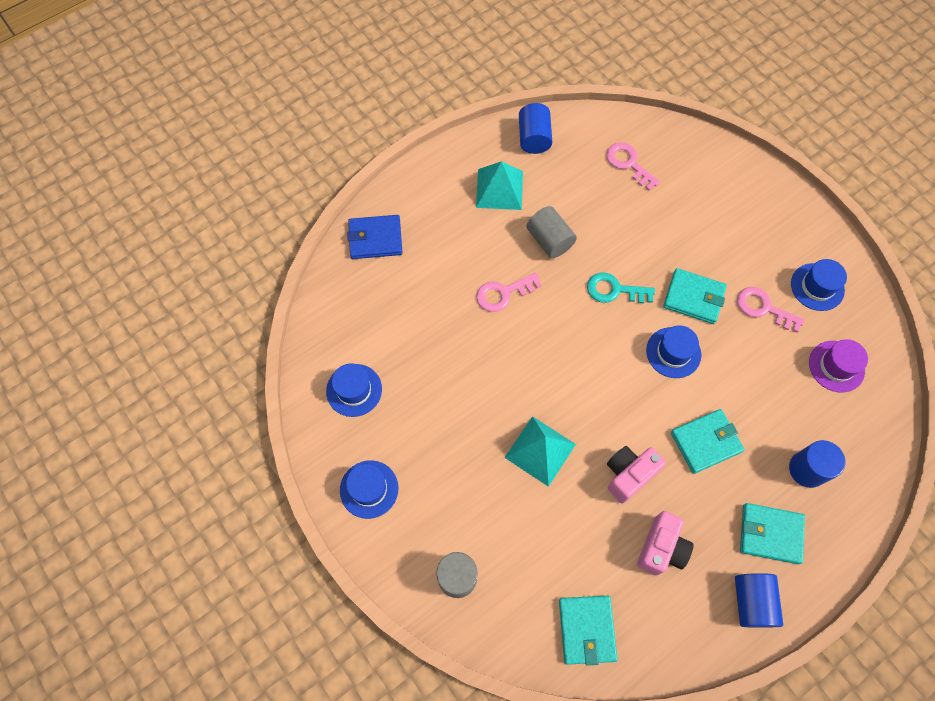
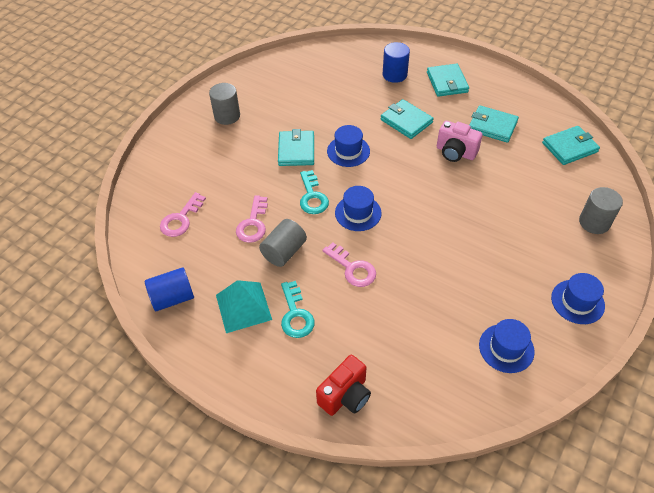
camera: 110 degrees left, 15 degrees down
(375, 239) = (345, 395): blue wallet -> red camera
(472, 227) = (295, 315): none -> turquoise key
(540, 450) = (471, 204): turquoise pyramid -> none
(661, 548) = (492, 126): pink camera -> turquoise wallet
(751, 602) = (493, 82): blue cylinder -> none
(763, 308) = (287, 113): pink key -> pink key (253, 224)
(778, 243) = (227, 116): none -> grey cylinder
(817, 287) = (256, 91): blue hat -> blue hat (358, 213)
(836, 366) = (314, 74): purple hat -> none

